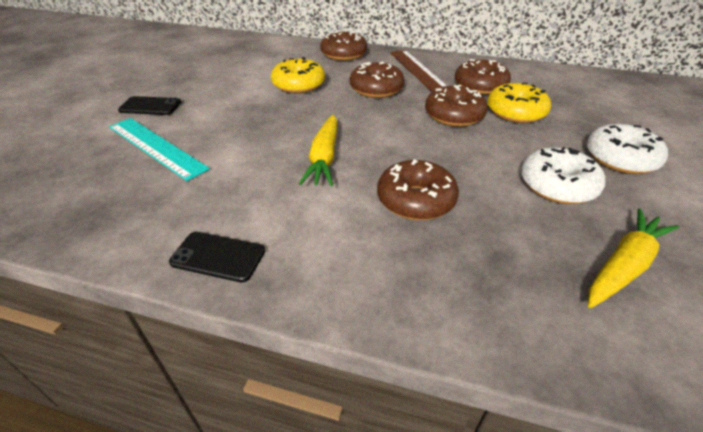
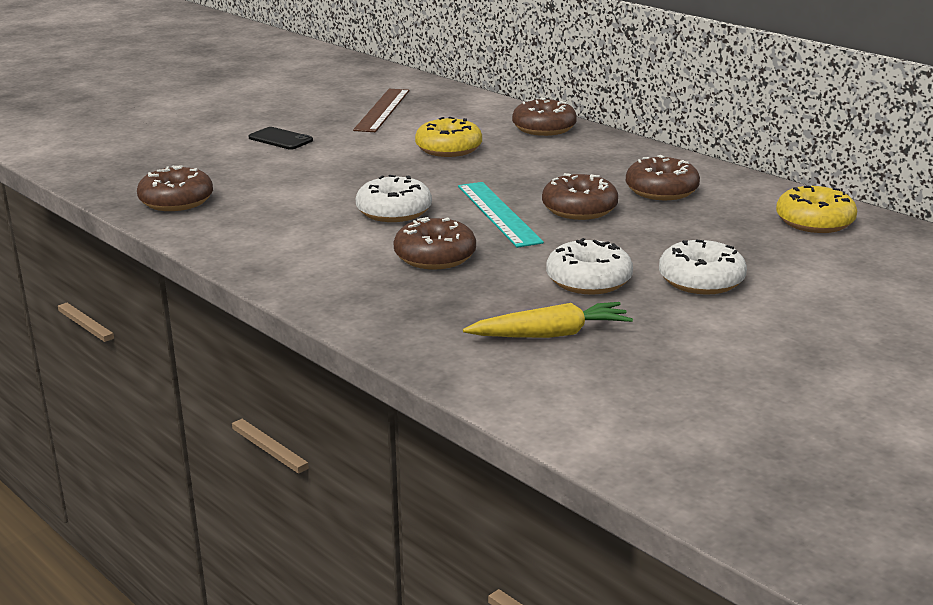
camera: 30 degrees right, 15 degrees down
(156, 147) = (256, 172): turquoise ruler -> turquoise ruler (498, 213)
(218, 257) = (237, 248): black phone -> none
(324, 158) = (394, 212): yellow carrot -> white donut
(376, 89) = (530, 169): brown donut -> brown donut (176, 201)
(419, 71) = (610, 162): brown ruler -> brown ruler (382, 110)
(515, 112) = (657, 222): yellow donut -> yellow donut (814, 222)

